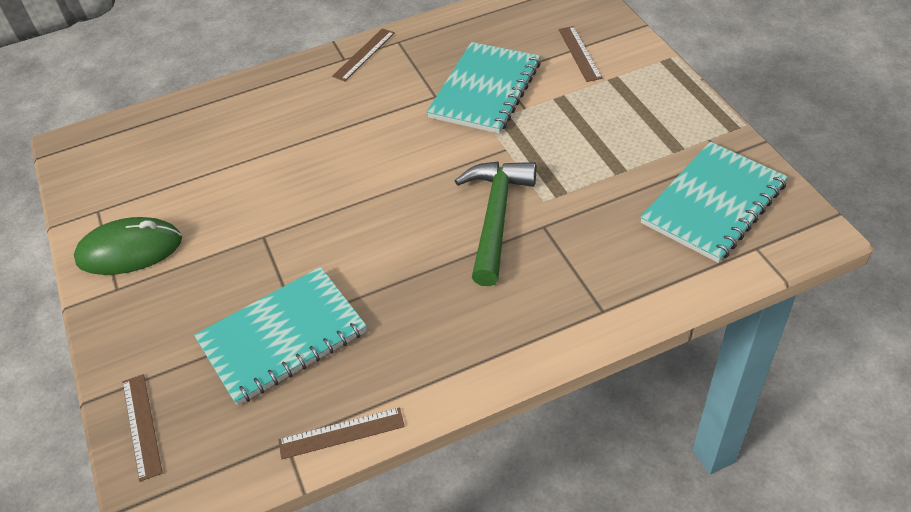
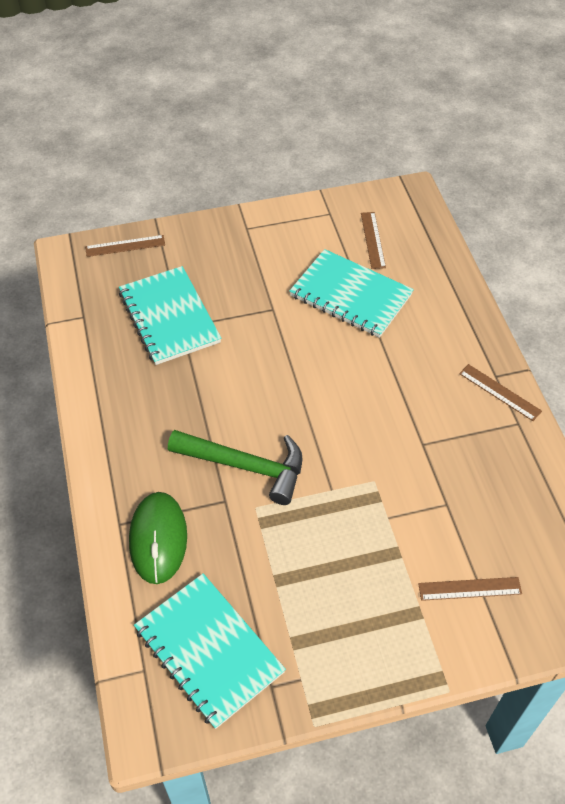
camera: 95 degrees right, 5 degrees up
(129, 250) = (282, 233): green mouse -> green mouse (158, 539)
(341, 433) = (77, 345): brown ruler -> brown ruler (372, 240)
(485, 90) = (422, 487): turquoise notebook -> turquoise notebook (350, 295)

